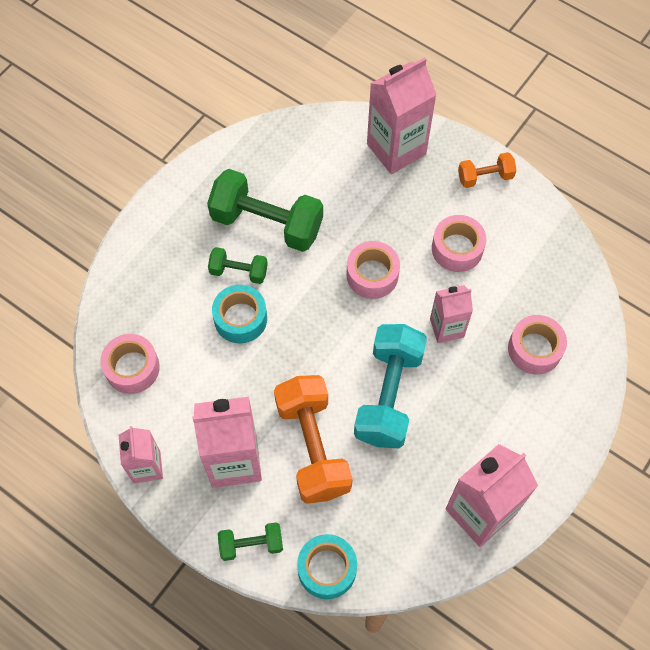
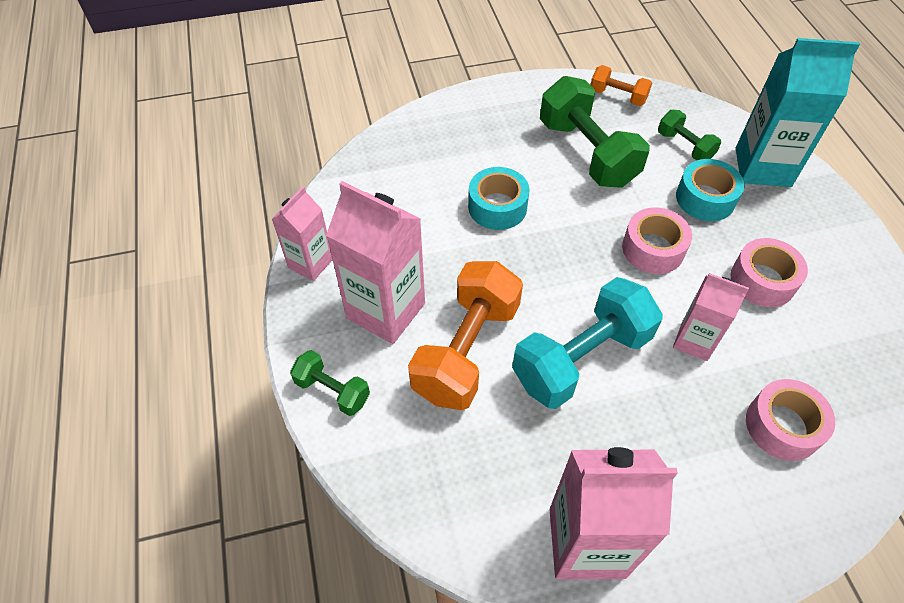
camera: 40 degrees right, 10 degrees down
(132, 368) = (373, 185): pink tape -> none
(239, 271) = (529, 172): green dumbbell -> green dumbbell (684, 146)
(327, 569) = (379, 468): turquoise tape -> turquoise tape (705, 198)
(396, 149) = (762, 167): pink carton -> turquoise carton
(485, 177) = (843, 239): orange dumbbell -> orange dumbbell (618, 96)

